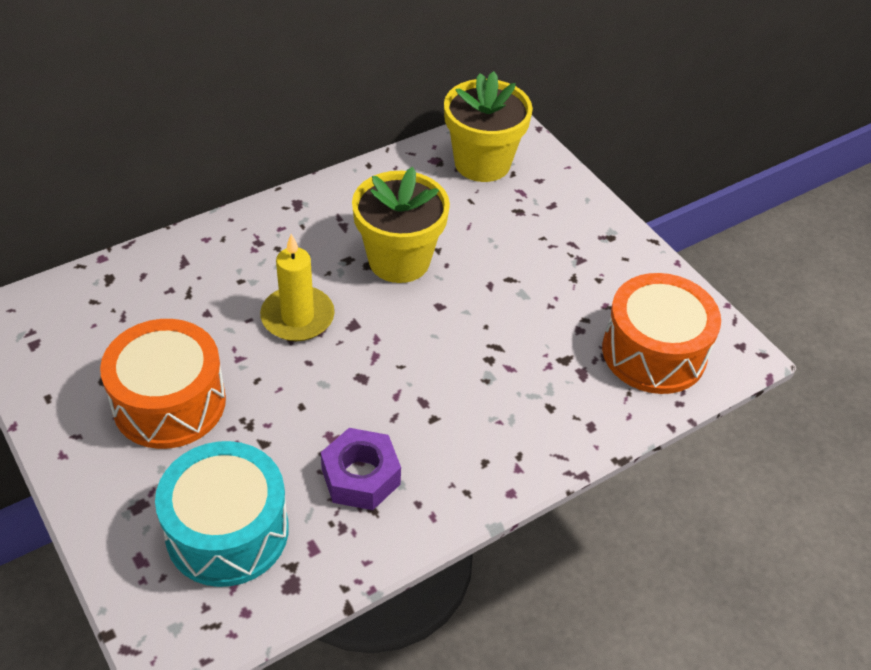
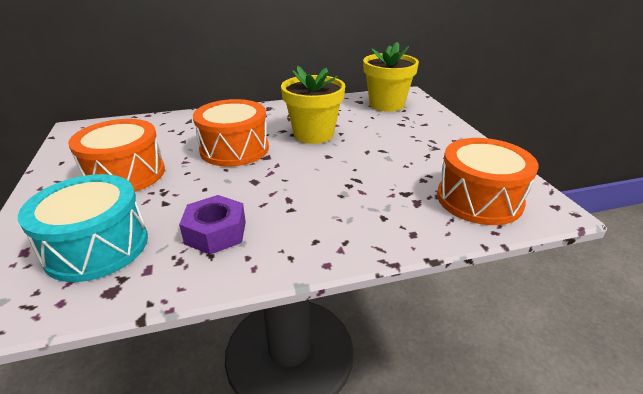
camera: 20 degrees right, 15 degrees down
(297, 317) = (234, 149): yellow candle -> orange drum

